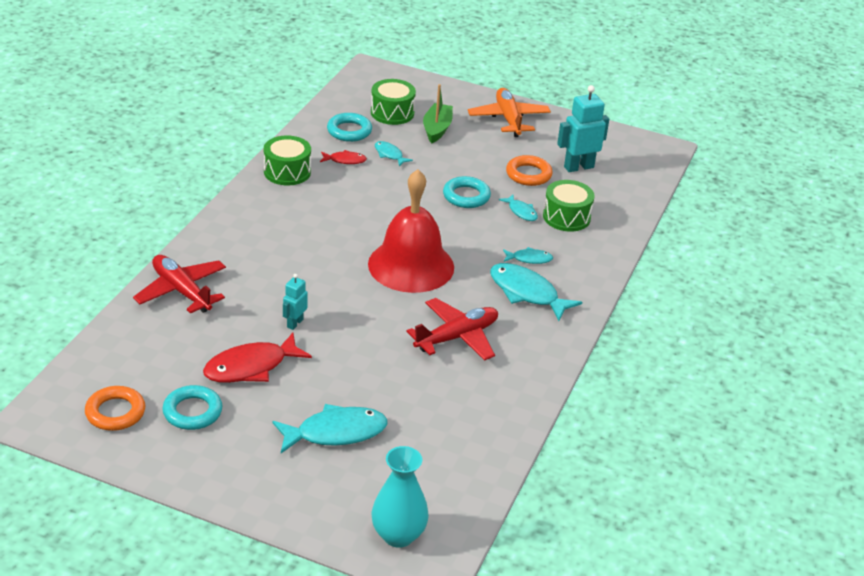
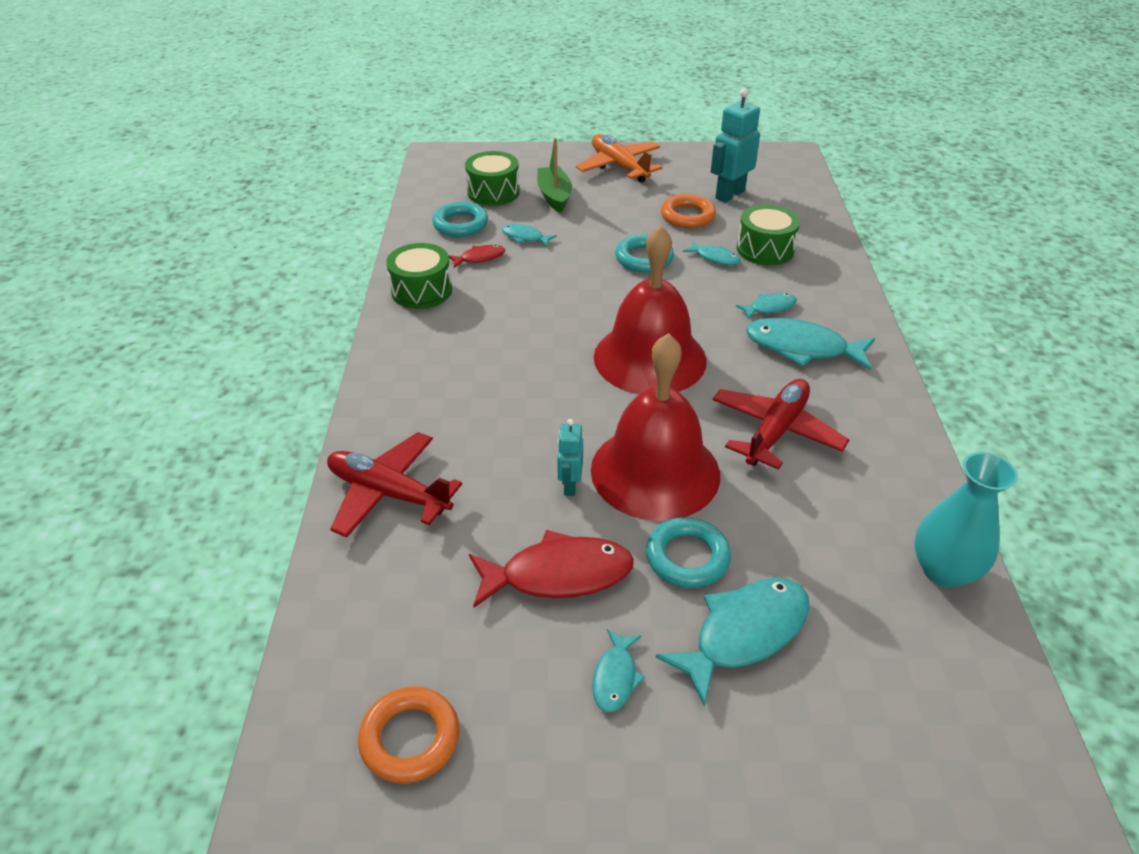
camera: 20 degrees left, 5 degrees up
(192, 412) = (526, 685): turquoise ring -> turquoise ring (687, 557)
(244, 426) = (615, 677): none -> turquoise fish
(251, 367) = (558, 575): red fish -> red fish turned 135 degrees counterclockwise
(355, 333) = (655, 471): none -> red bell
(398, 535) = (960, 775): turquoise vase -> turquoise vase (943, 570)

